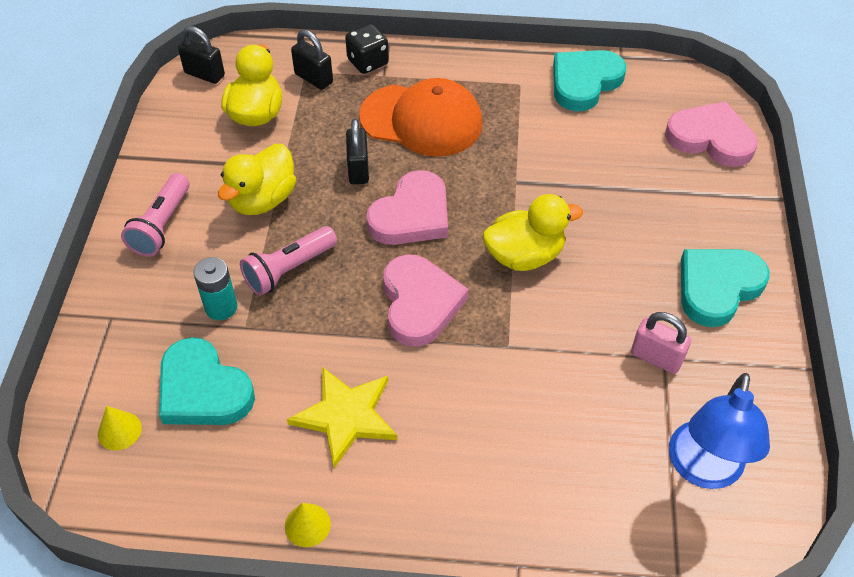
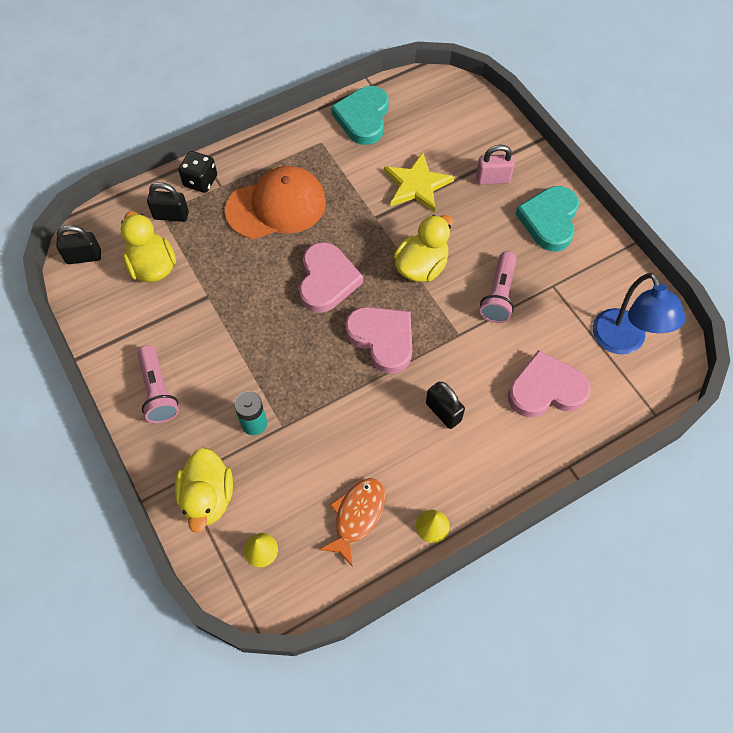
camera: 35 degrees left, 10 degrees up
(203, 390) = (292, 486): turquoise heart -> none
(239, 462) = (357, 516): none -> orange fish
(262, 200) = (215, 329): yellow duck -> yellow duck (208, 497)
(289, 269) = (277, 368): pink flashlight -> pink flashlight (499, 295)
(346, 416) = (398, 443): yellow star -> yellow star (417, 185)
(358, 169) = (263, 268): black padlock -> black padlock (443, 412)
(656, 357) = (548, 288): pink padlock -> pink padlock (492, 179)
(710, 138) = (472, 118): pink heart -> pink heart (546, 389)

